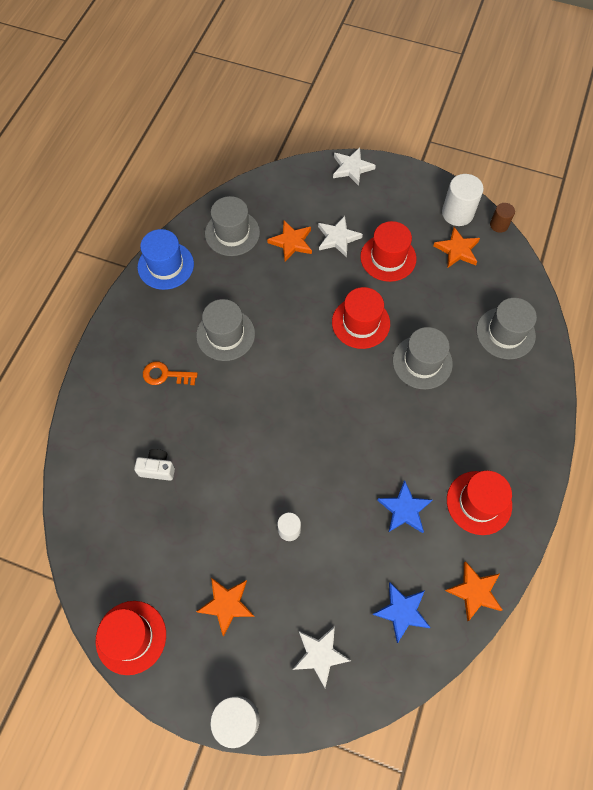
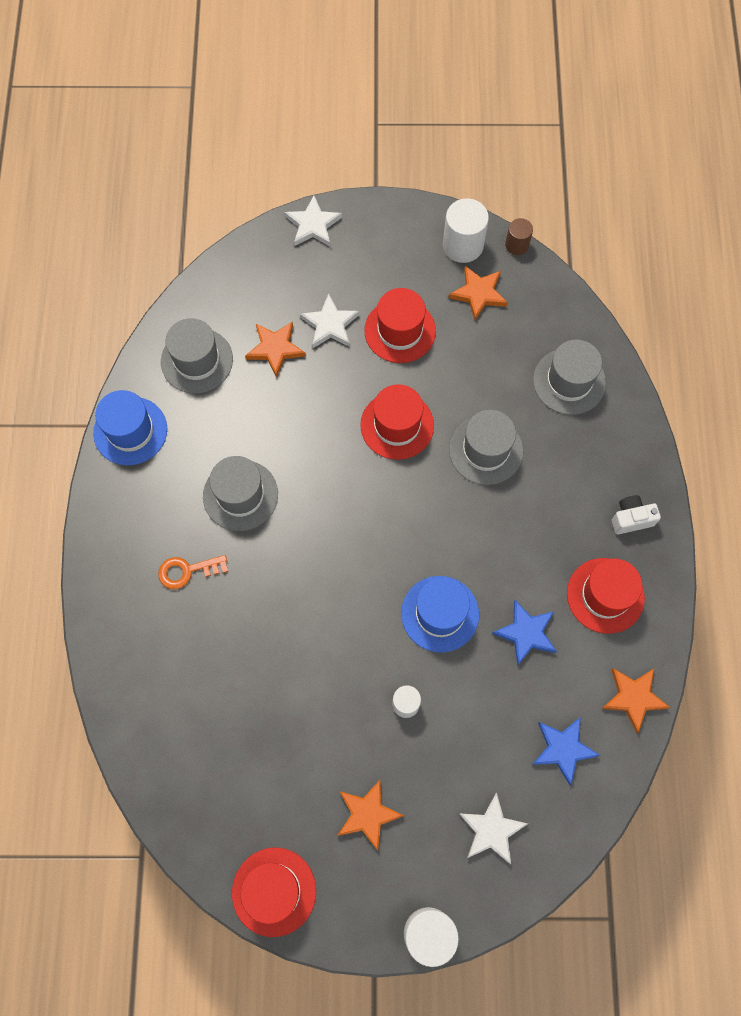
camera: 20 degrees left, 5 degrees up
(157, 468) = (225, 688): white camera -> white camera (631, 519)
(341, 471) = (440, 614): none -> blue hat

